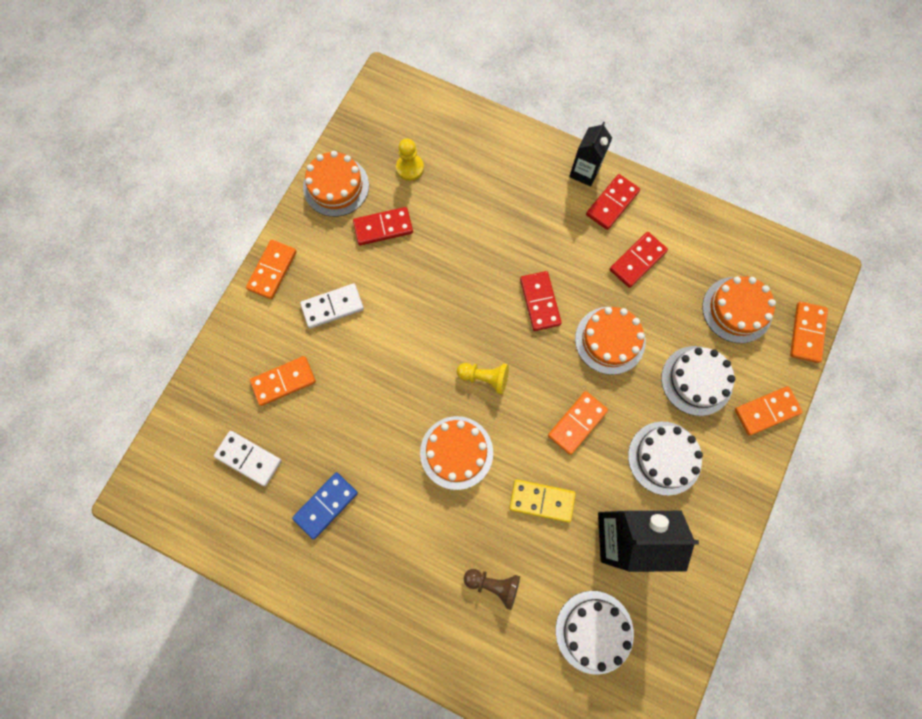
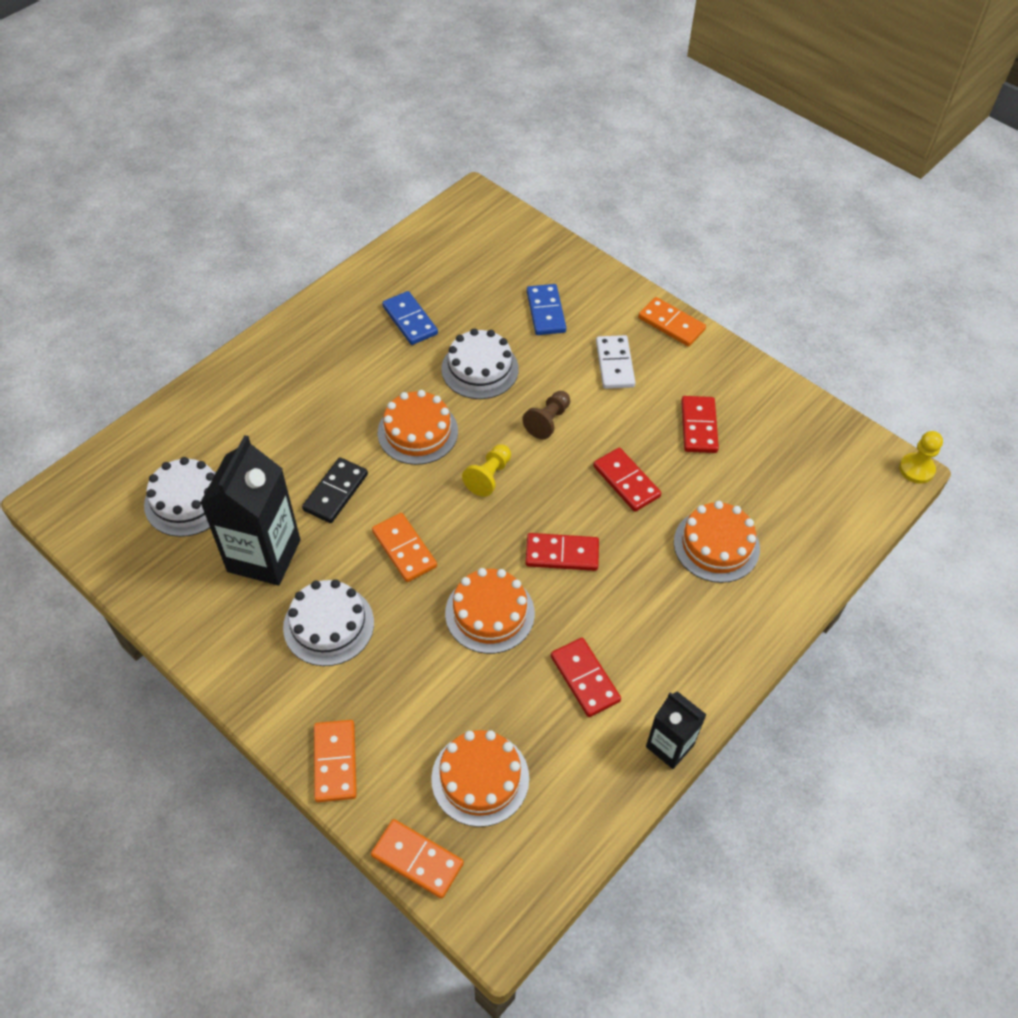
camera: 105 degrees right, 20 degrees down
(248, 458) = (478, 274): white domino -> none
(283, 381) = (545, 312): orange domino -> blue domino
(336, 186) = (762, 395): orange cake -> orange cake (716, 545)
(410, 168) = (772, 468): yellow pawn -> yellow pawn (916, 469)
(493, 584) = (274, 430): brown pawn -> brown pawn (548, 421)
(541, 501) = (335, 492): yellow domino -> black domino
(584, 172) = (729, 656): black carton -> black carton (669, 746)
(612, 203) = (675, 675): red domino -> red domino (626, 481)
(696, 380) = (405, 693): white cake -> white cake (480, 369)

